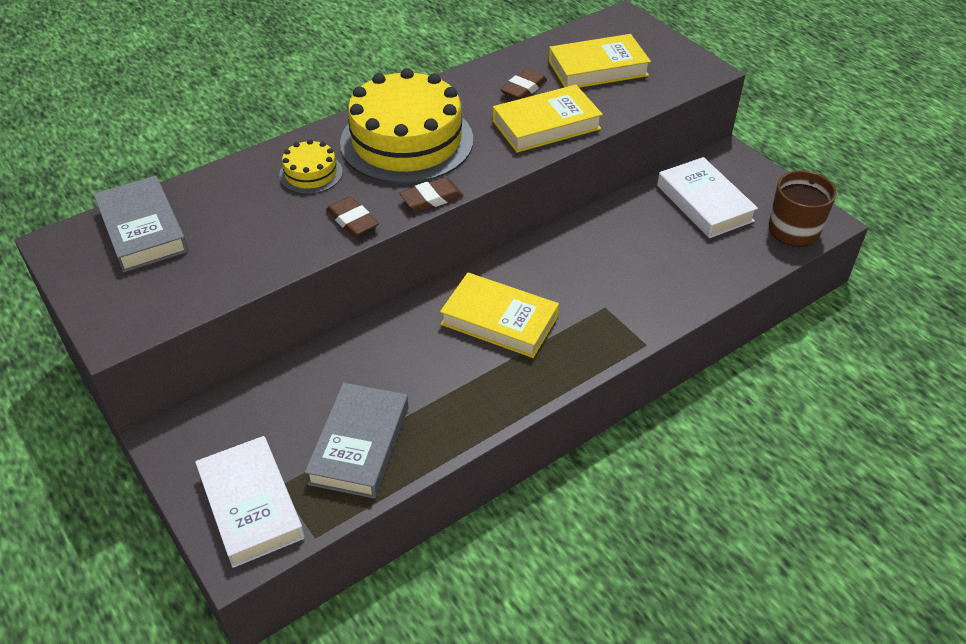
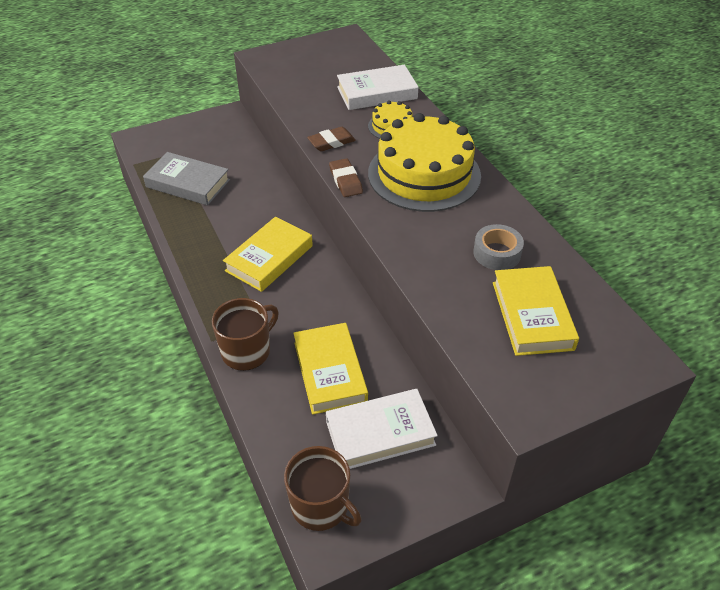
camera: 100 degrees right, 0 degrees up
(143, 230) = (349, 62): grey book -> none
(251, 505) = (167, 143): white book -> white book (377, 93)
(523, 88) = (497, 253): brown eraser -> grey tape
(546, 125) = (434, 259): yellow book -> yellow book (330, 372)
(649, 311) = (247, 351): none -> brown mug

